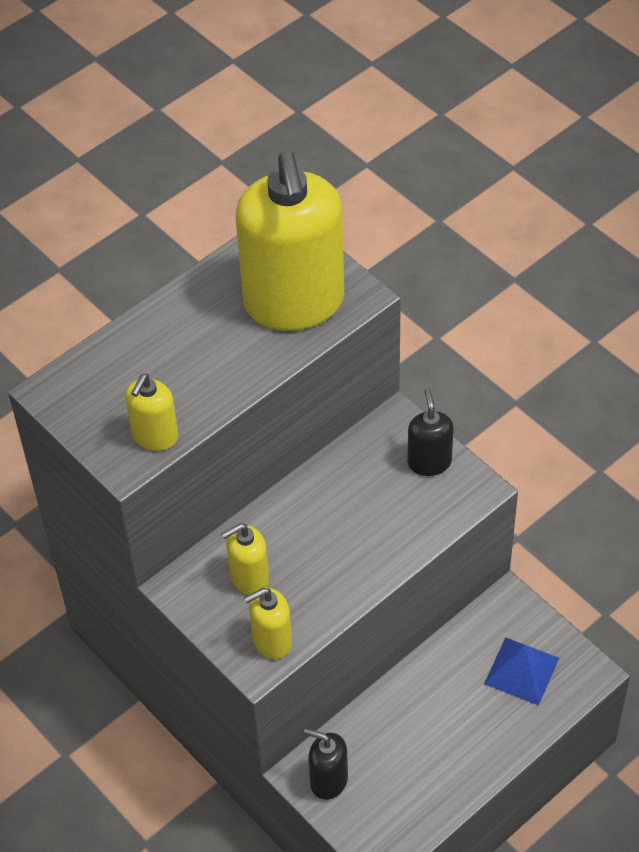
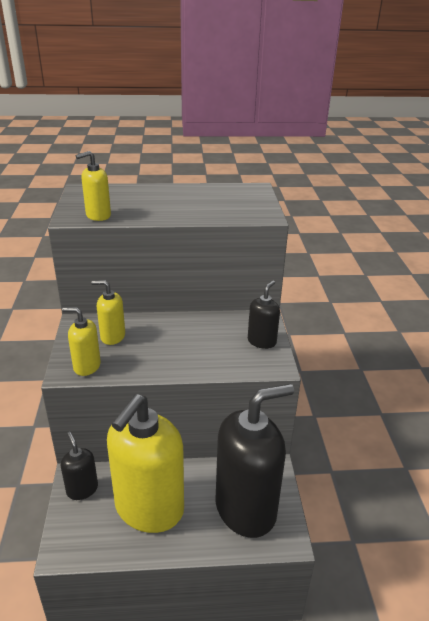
camera: 35 degrees right, 20 degrees down
(294, 303) = (229, 206): yellow soap dispenser -> yellow soap dispenser (149, 508)
(522, 671) = (246, 508): blue pyramid -> black soap dispenser

